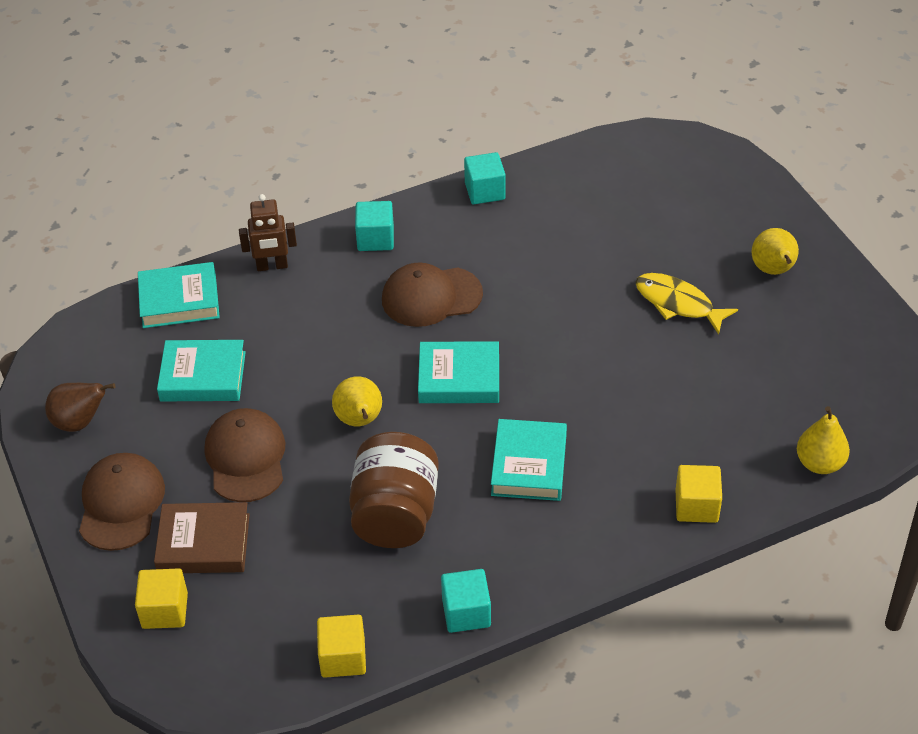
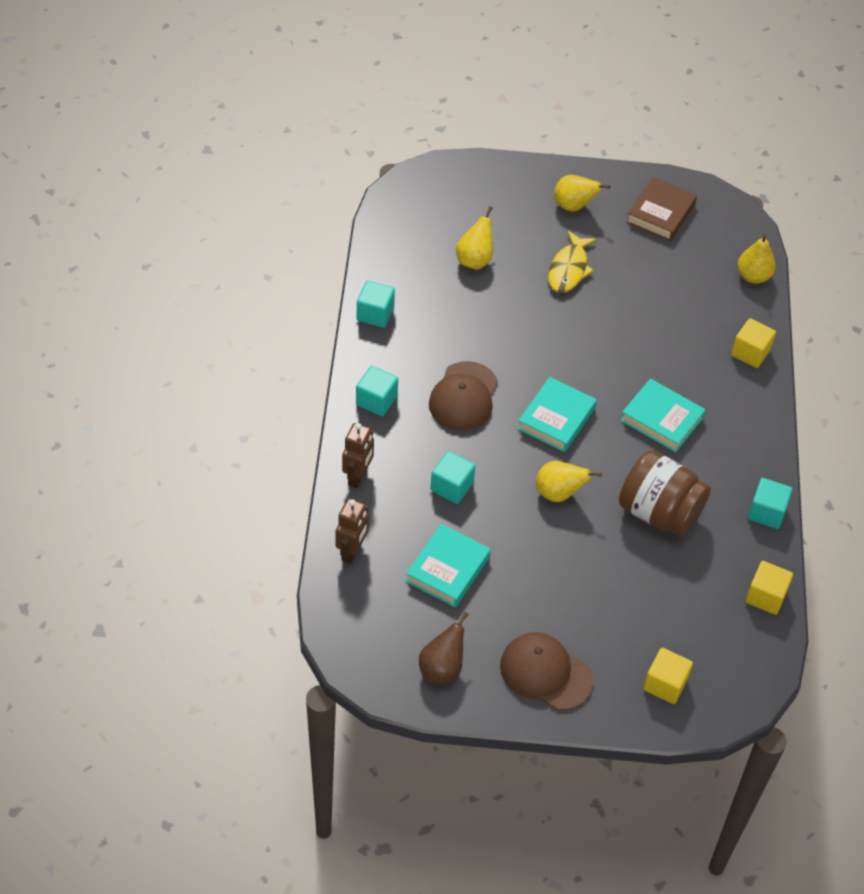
camera: 65 degrees left, 5 degrees up
(179, 300) = (352, 551): turquoise book -> brown robot
(204, 543) = (617, 636): brown book -> brown book (660, 213)
(246, 458) = (550, 576): brown cap -> none
(308, 336) = (452, 487): none -> turquoise cube
(621, 229) = (474, 260): none -> yellow pear
(678, 303) = (569, 269): yellow fish -> yellow fish turned 45 degrees counterclockwise

